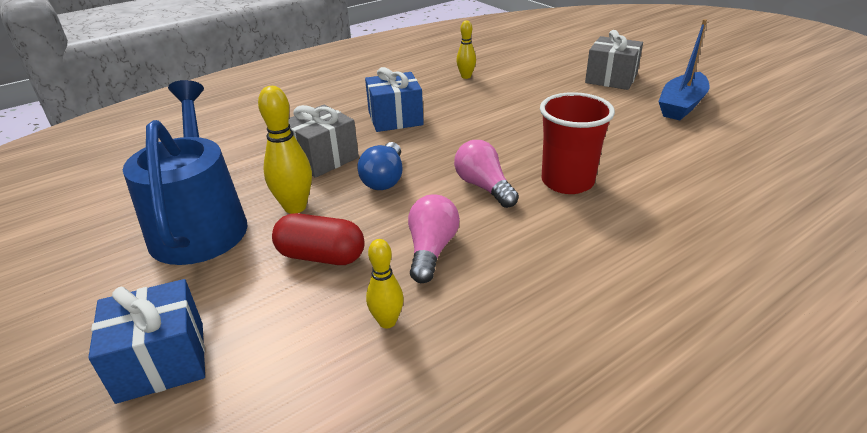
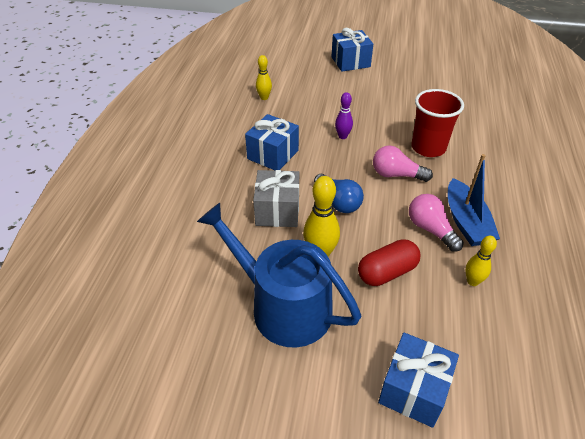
camera: 45 degrees left, 10 degrees up
(486, 132) = (342, 136): none -> purple bowling pin
(611, 79) = (350, 62): grey gift -> blue gift
(681, 105) = (409, 67): blue boat -> blue boat (466, 222)

